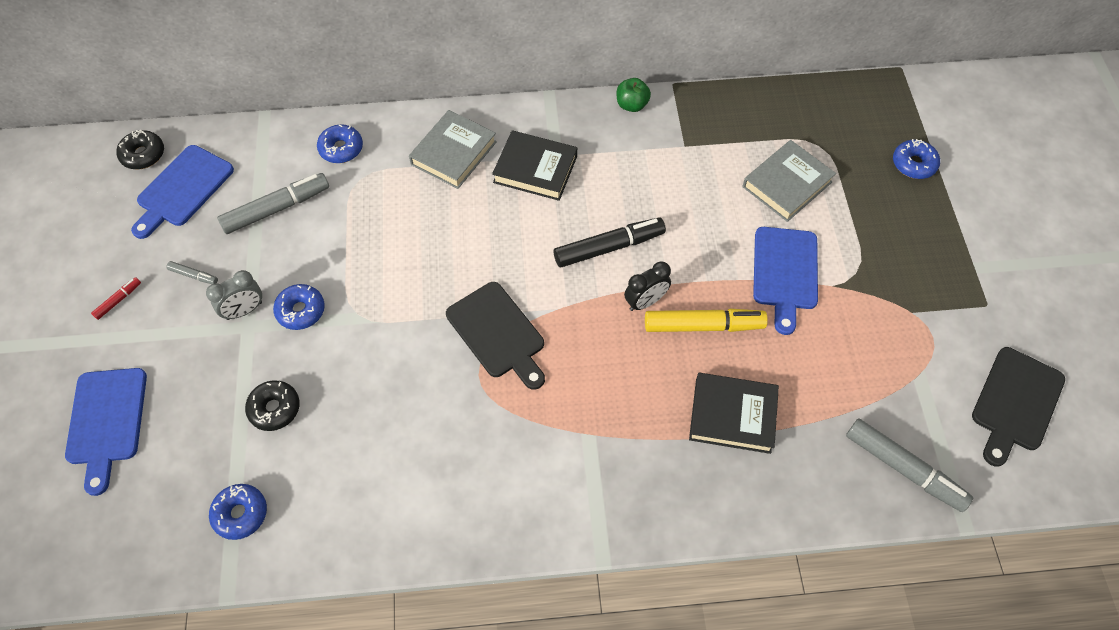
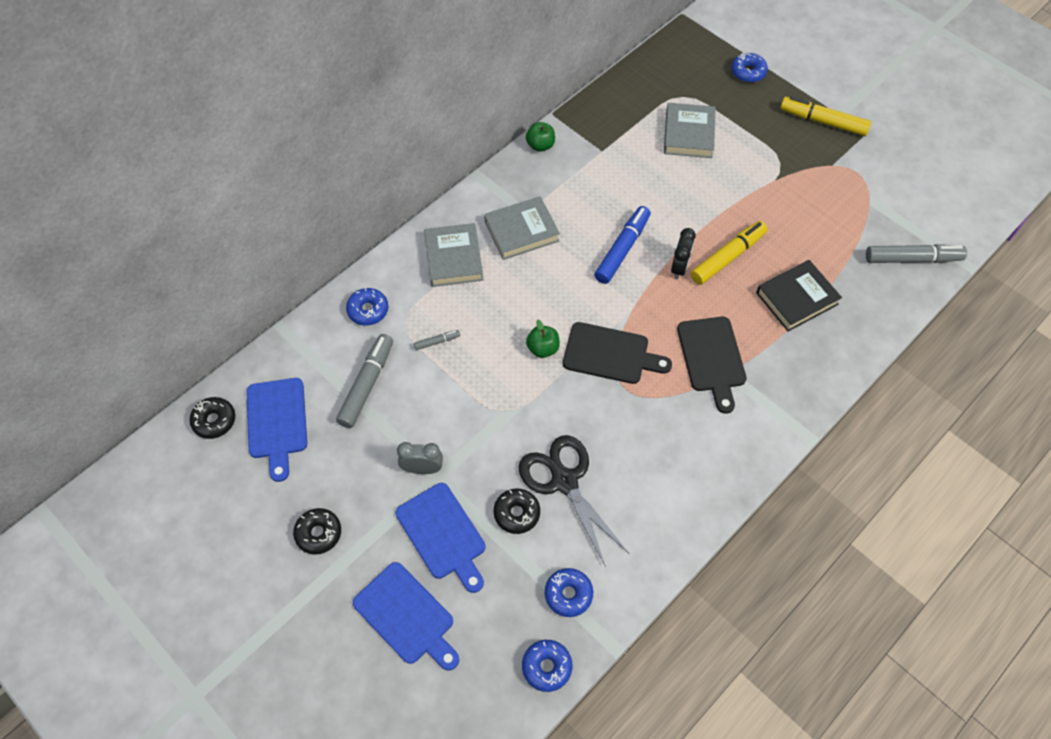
camera: 40 degrees left, 0 degrees up
(118, 300) = (318, 533): red marker -> black donut
(193, 275) = (357, 474): grey marker -> grey marker (437, 342)
(244, 310) = (422, 468): grey clock -> grey clock turned 105 degrees counterclockwise
(301, 311) = (463, 438): blue donut -> blue donut (546, 667)
(341, 413) = (564, 481): none -> black scissors
(445, 284) = (543, 348): none -> green apple
(535, 169) = (521, 231): black book -> grey book
(608, 247) = (622, 249): black marker -> blue marker
(785, 272) = (741, 191): blue cutting board -> blue cutting board (443, 534)
(947, 263) = (823, 122): none -> yellow marker
(1015, 403) = (931, 179): black cutting board -> black cutting board (712, 358)

